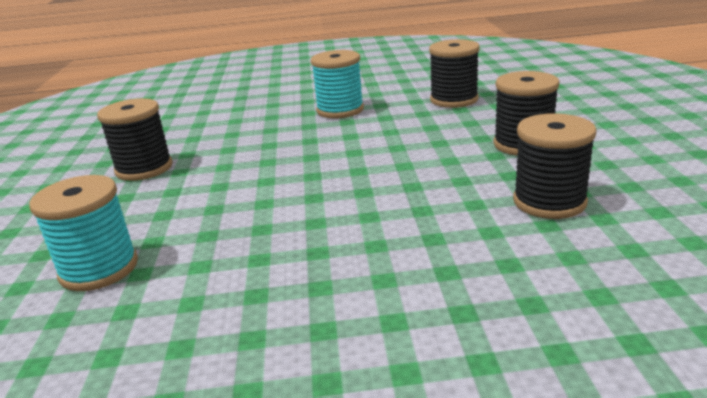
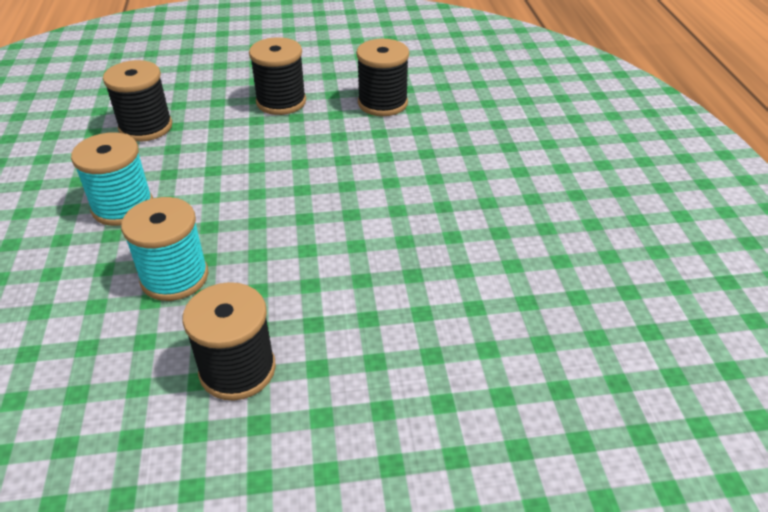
camera: 95 degrees left, 15 degrees up
(99, 269) = (470, 339): turquoise spool -> turquoise spool (174, 277)

